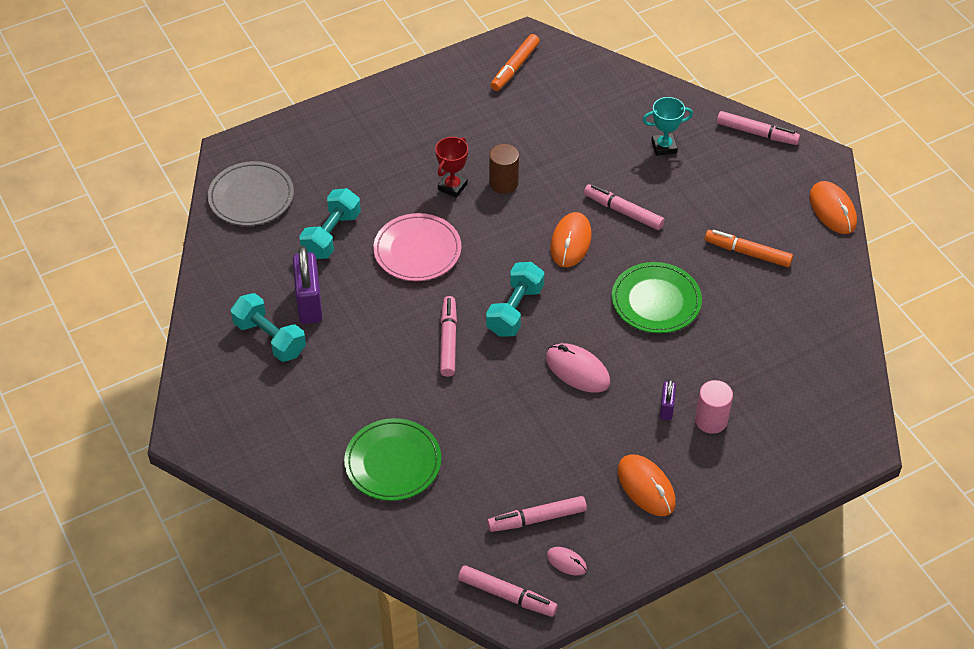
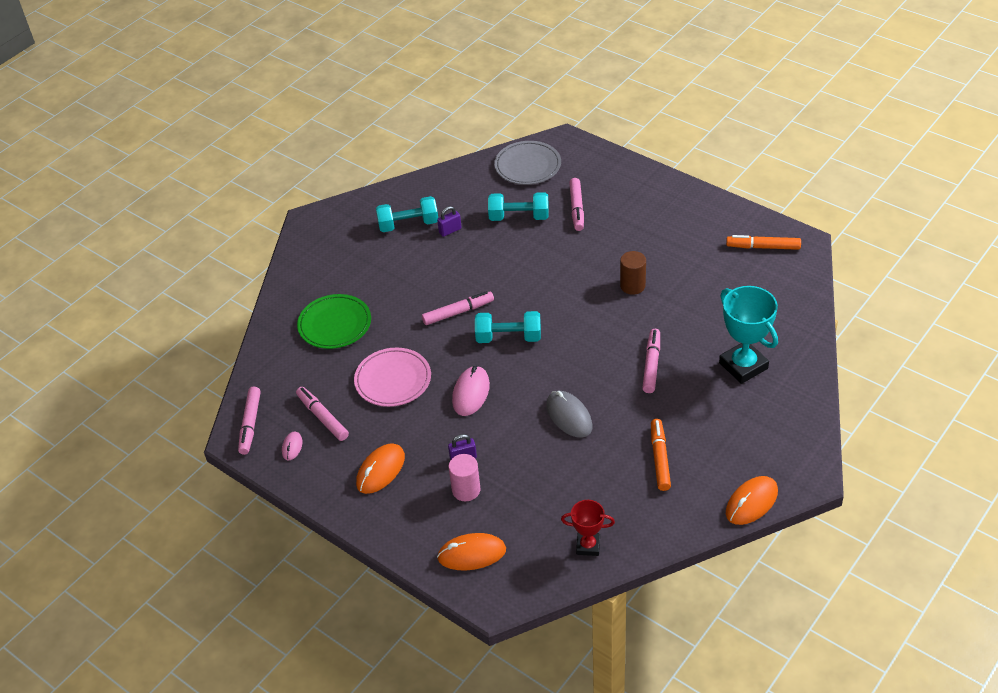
camera: 70 degrees right, 5 degrees down
(270, 338) = (408, 224): turquoise dumbbell -> turquoise dumbbell turned 60 degrees clockwise
(309, 303) = (450, 230): purple padlock -> purple padlock, size x0.52
(417, 250) = (533, 265): pink plate -> pink plate (393, 380)
(452, 187) = (608, 260): red trophy -> red trophy (588, 546)
(571, 242) = (597, 345): orange mouse -> orange mouse (472, 554)
(656, 301) = (569, 416): green plate -> grey mouse
(664, 147) = (743, 366): turquoise trophy -> turquoise trophy, size x1.73
(756, 133) = (807, 421): pink marker -> pink marker (576, 208)

